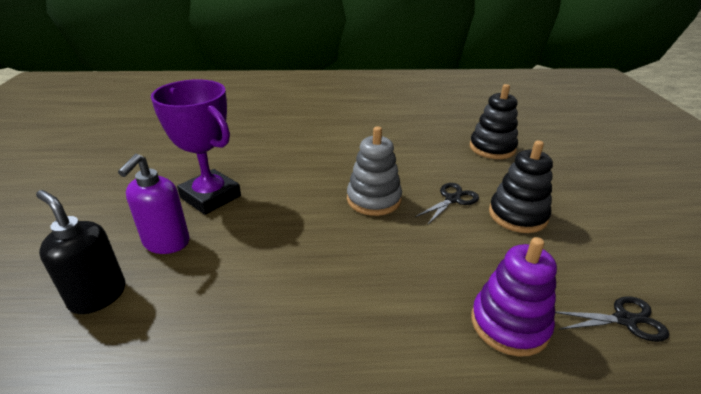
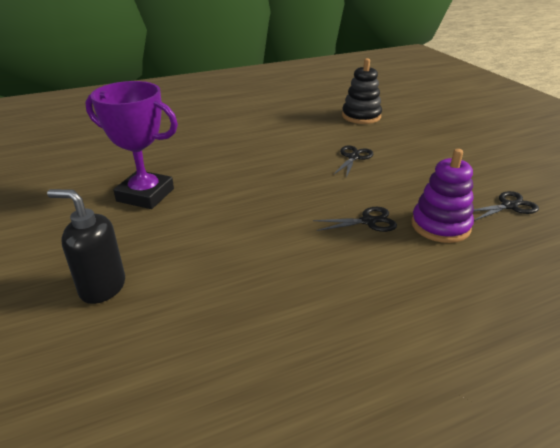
camera: 20 degrees left, 0 degrees up
(166, 243) = (133, 237): purple soap dispenser -> none
(373, 199) = (292, 169): grey stacking toy -> none
(419, 291) = (368, 221): none -> black scissors
(517, 215) = (407, 159): black stacking toy -> none

